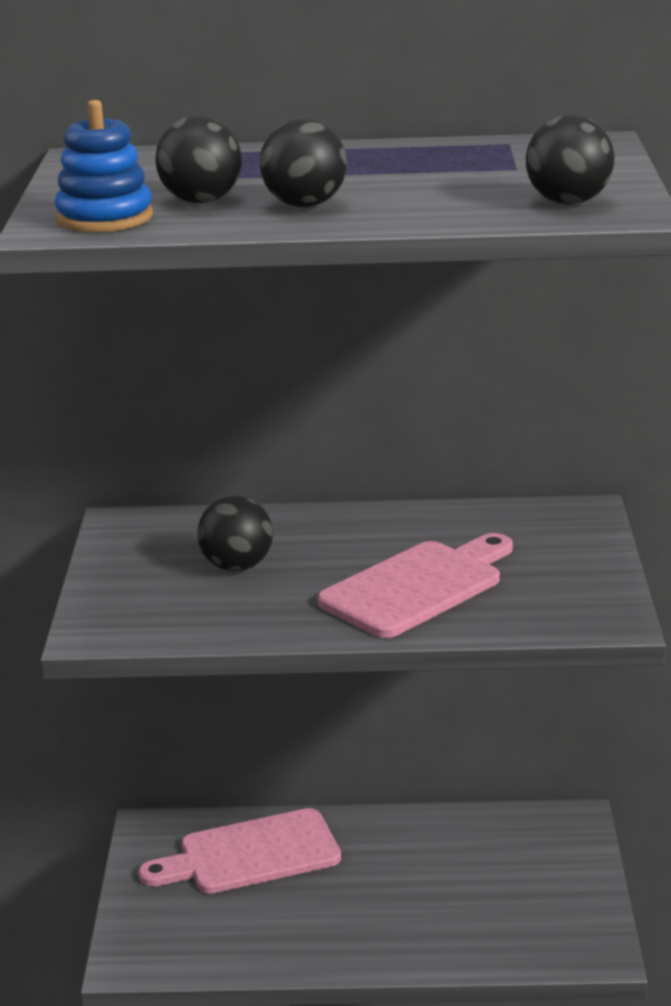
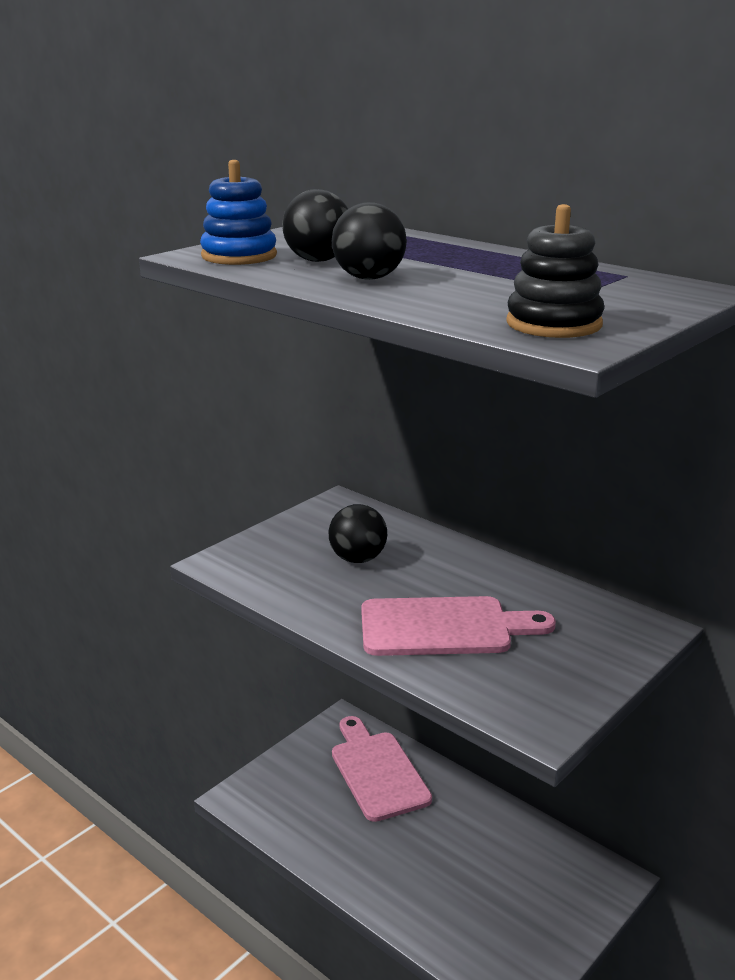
camera: 40 degrees right, 0 degrees up
(250, 854) = (377, 771): pink cutting board -> pink cutting board turned 45 degrees clockwise
(568, 202) = (554, 324): black ball -> black stacking toy

